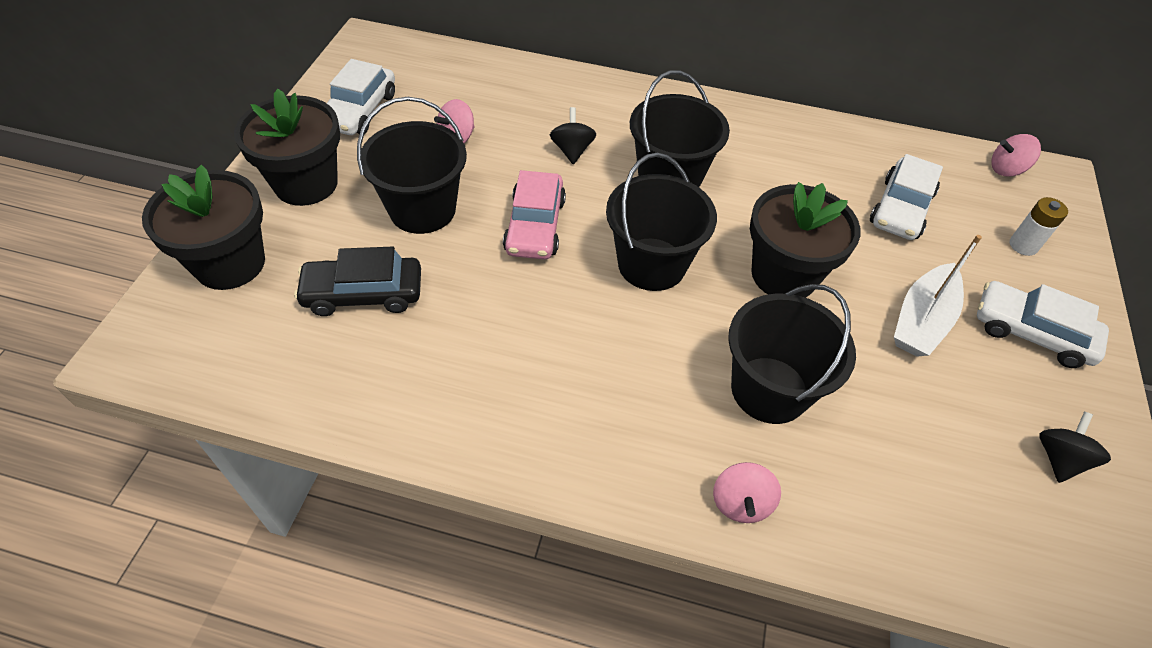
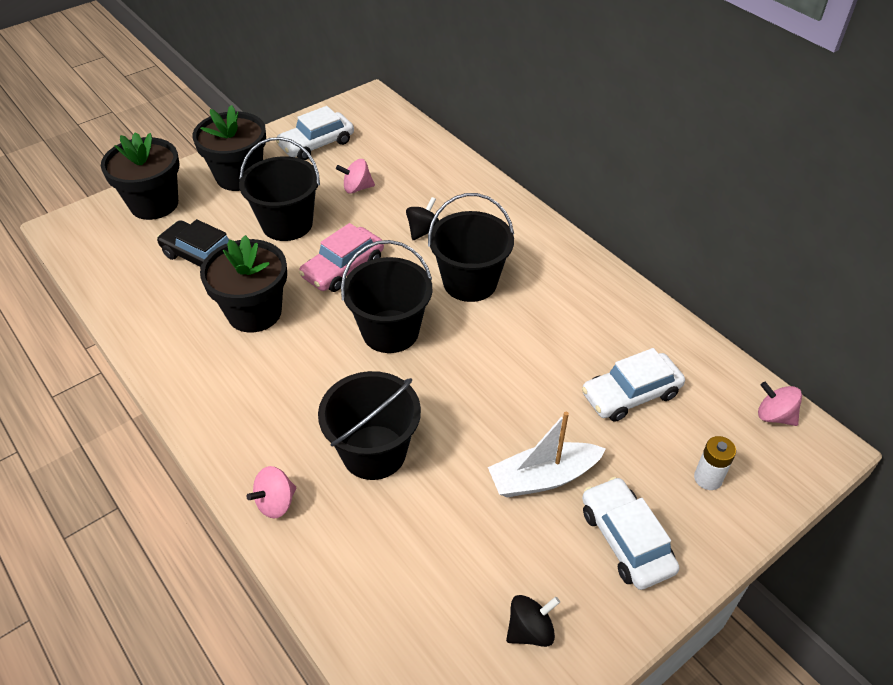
camera: 40 degrees right, 5 degrees down
(784, 275) = (475, 388): black flower pot -> black flower pot (254, 312)

